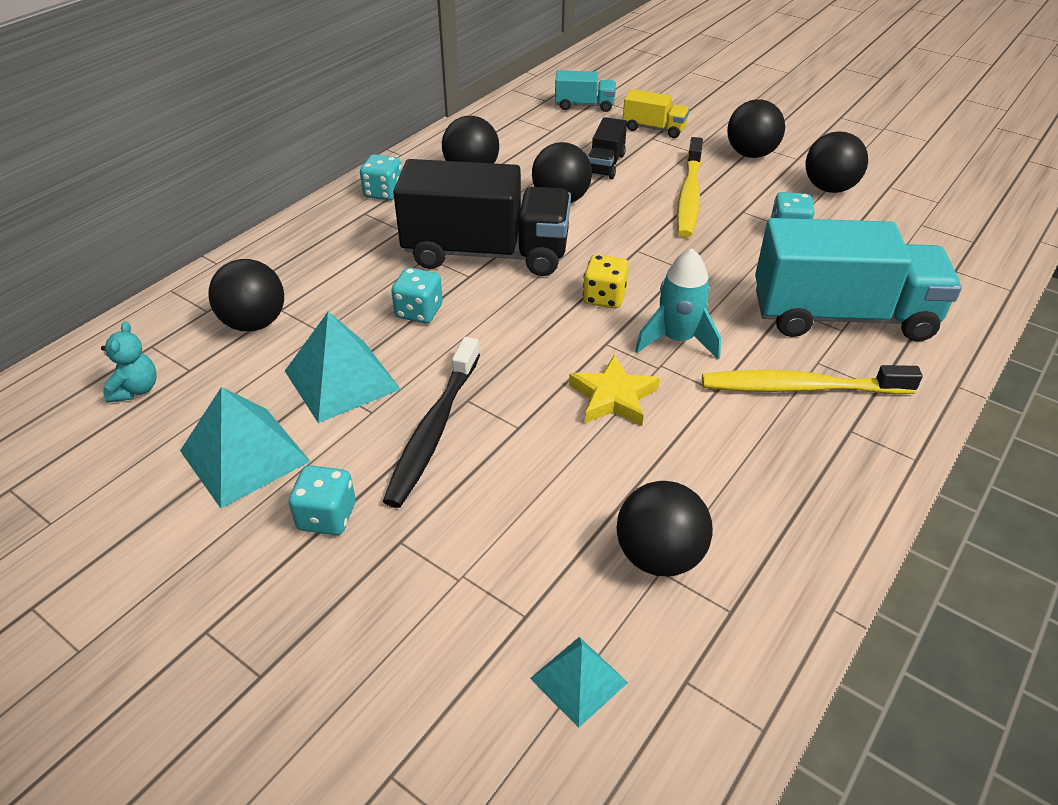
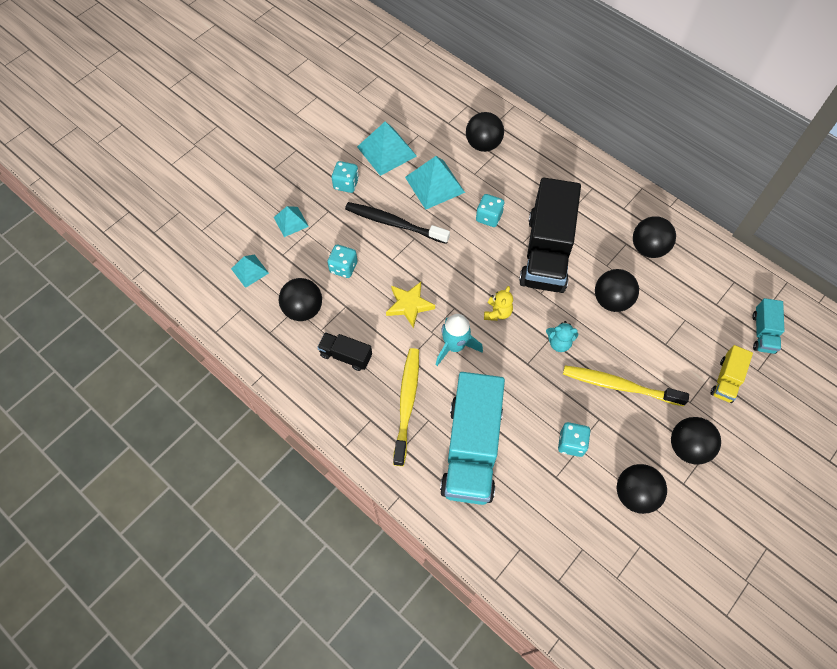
camera: 95 degrees right, 20 degrees up
(136, 389) = (435, 105): turquoise teddy bear -> turquoise teddy bear (559, 343)
(383, 193) = (617, 197): turquoise dice -> turquoise dice (343, 267)
(431, 611) = (291, 221): none -> turquoise pyramid
(604, 298) = (497, 312): yellow dice -> yellow teddy bear
(605, 164) = (663, 335): black truck -> black truck (346, 356)

